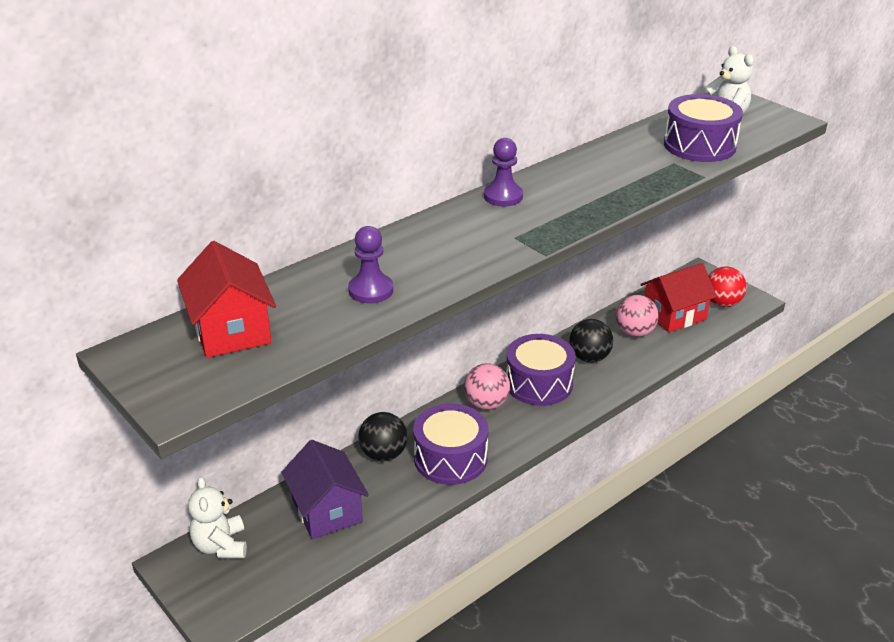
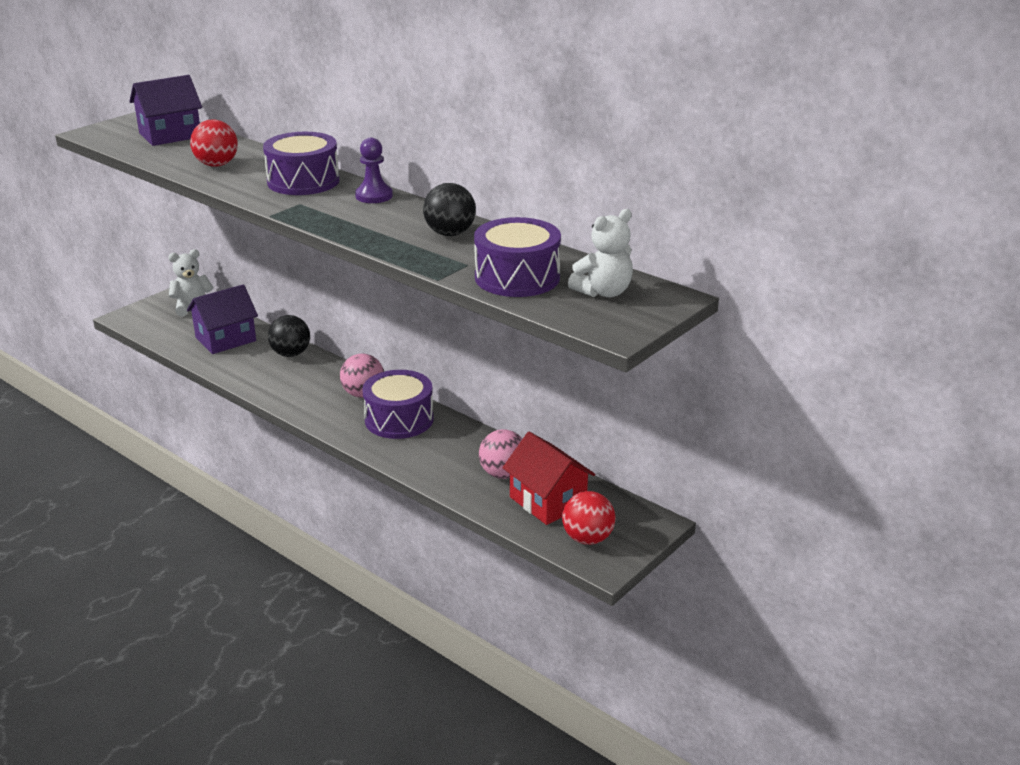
camera: 80 degrees right, 5 degrees down
(231, 330) = (170, 135): red house -> purple house
(371, 290) = (217, 165): purple pawn -> red ball
(450, 458) = (287, 383): purple drum -> purple drum (303, 181)
(589, 358) = (448, 446): black ball -> black ball (450, 233)

